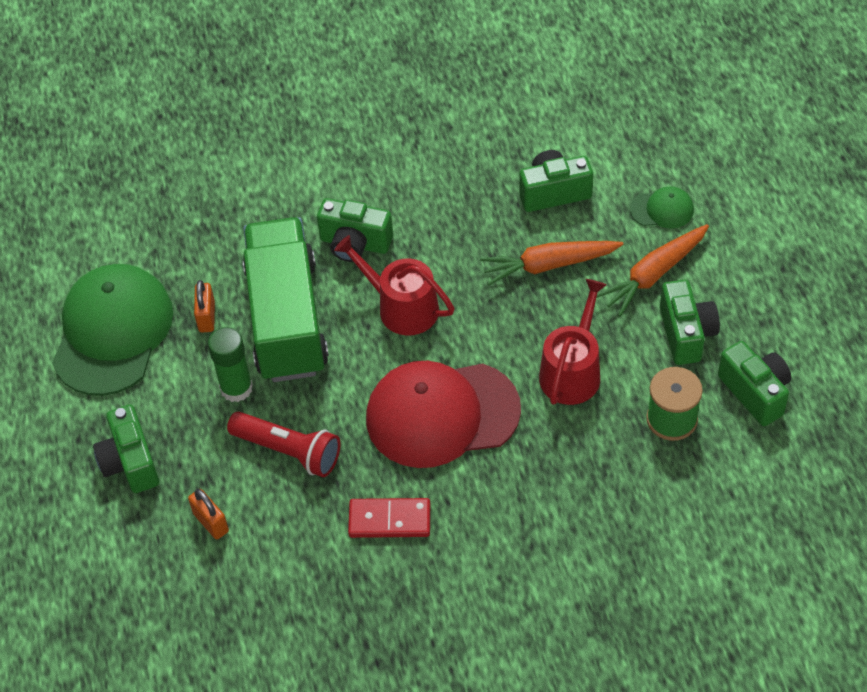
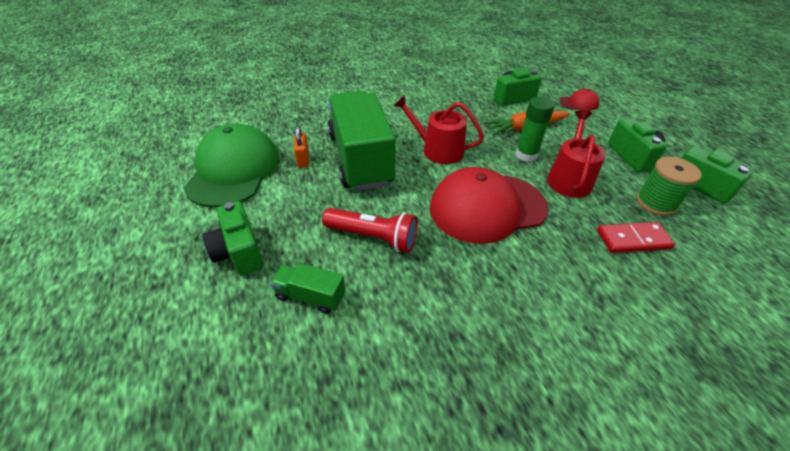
camera: 10 degrees left, 10 degrees down
(211, 522) = (310, 296): orange padlock -> green truck
(236, 388) = (327, 198): green glue stick -> green glue stick (526, 154)
(355, 243) = (399, 122): green camera -> none
(389, 520) = (470, 284): red domino -> red domino (633, 240)
(654, 274) = (592, 130): orange carrot -> none
(662, 209) = (579, 103): green cap -> red cap

